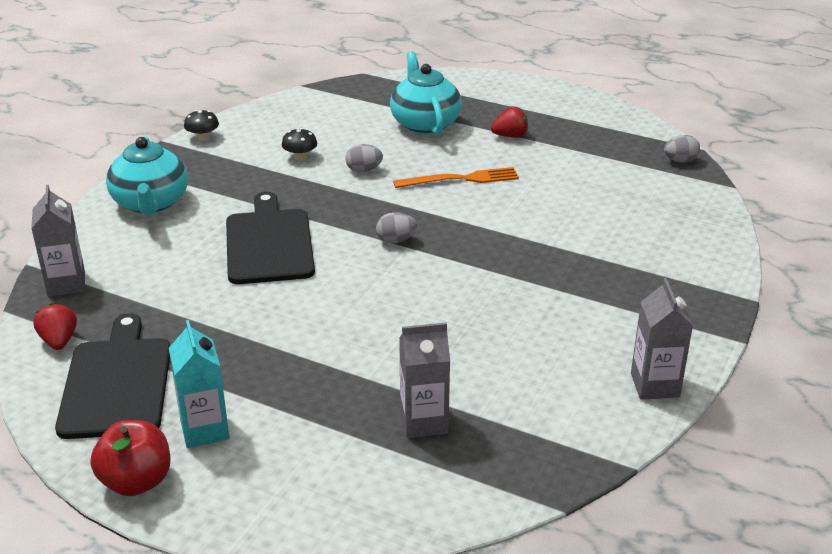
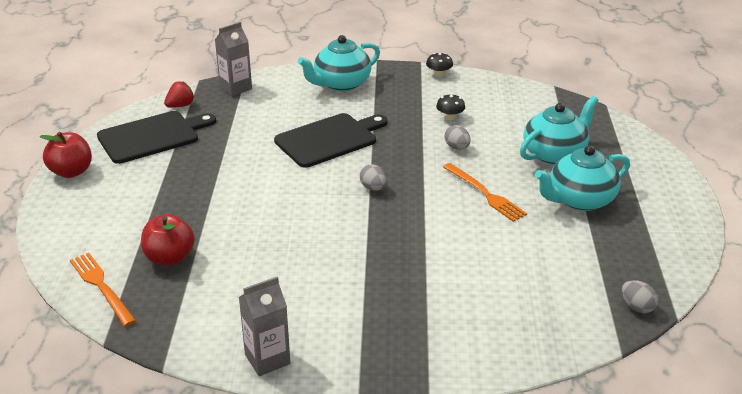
camera: 65 degrees right, 0 degrees up
(204, 430) = (124, 179): turquoise carton -> none
(424, 422) = (169, 258): grey carton -> red apple
(448, 494) = (102, 287): none -> orange fork
(510, 136) = (580, 200): red strawberry -> turquoise teapot

